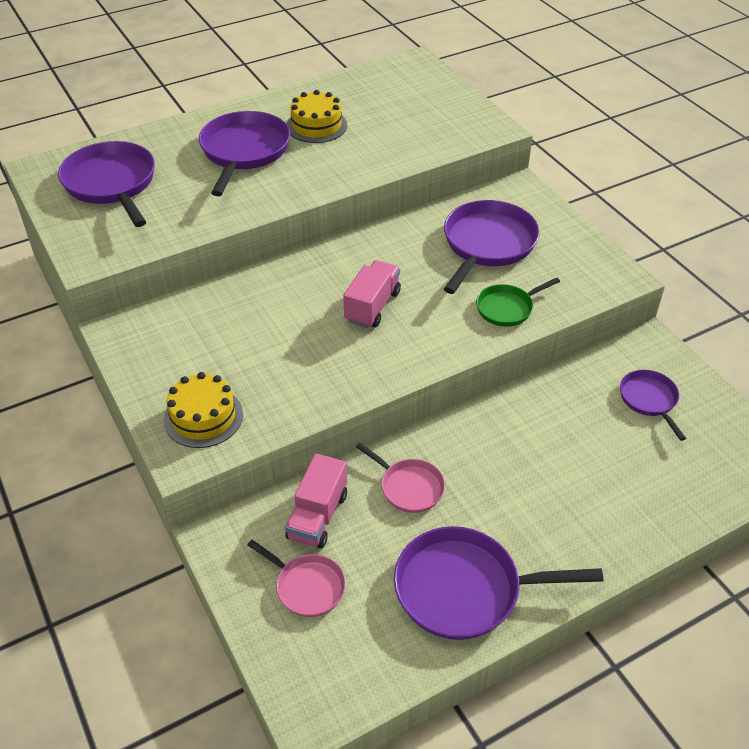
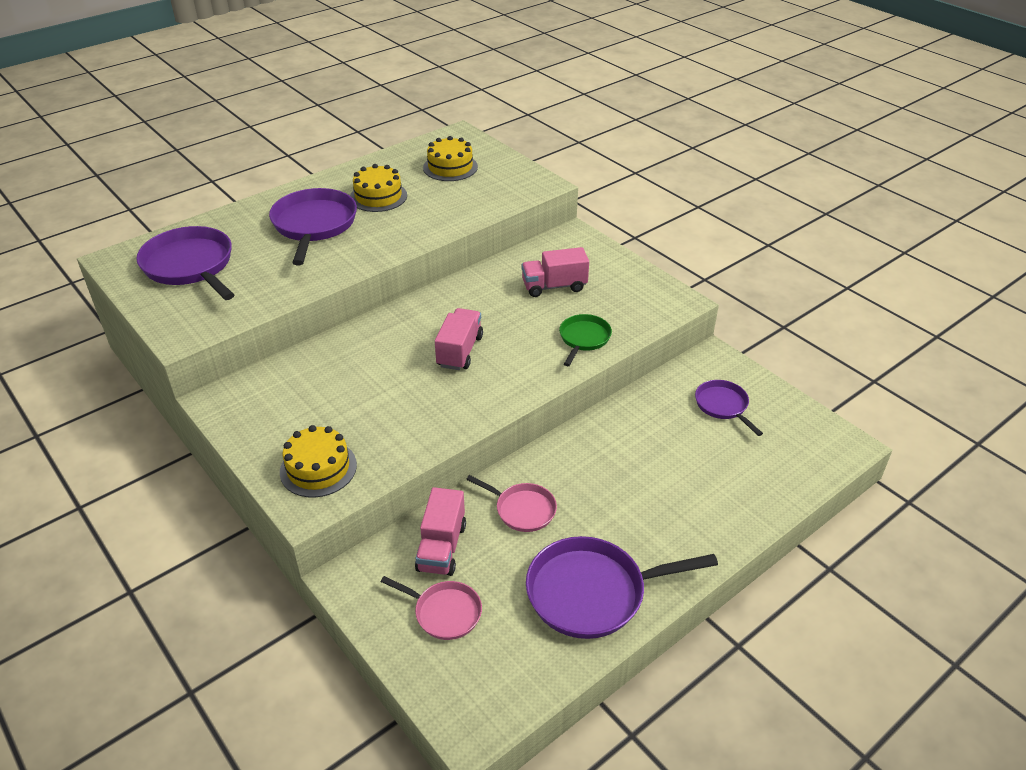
camera: 10 degrees left, 5 degrees down
(399, 99) = (450, 167): none -> yellow cake
(487, 244) = (554, 286): purple pan -> pink truck
(507, 308) = (583, 339): green pan -> green pan turned 150 degrees clockwise

